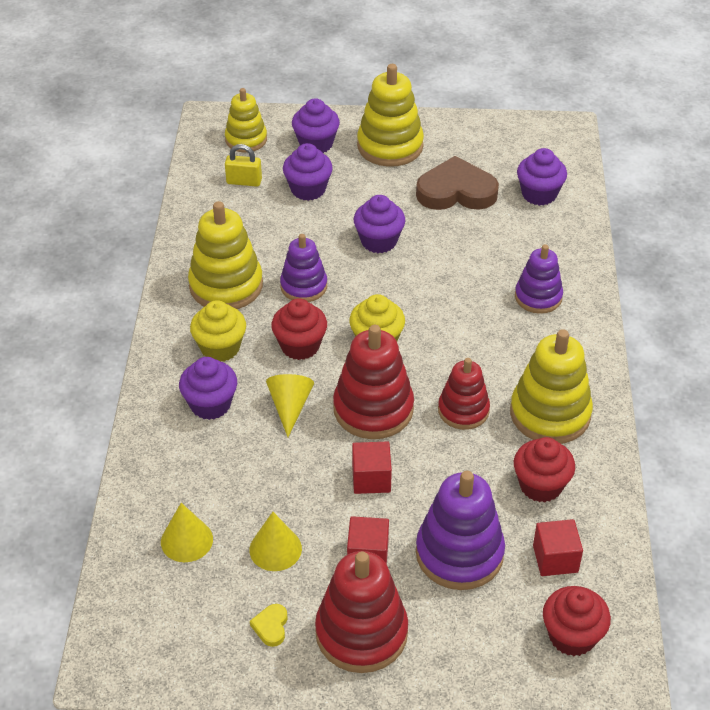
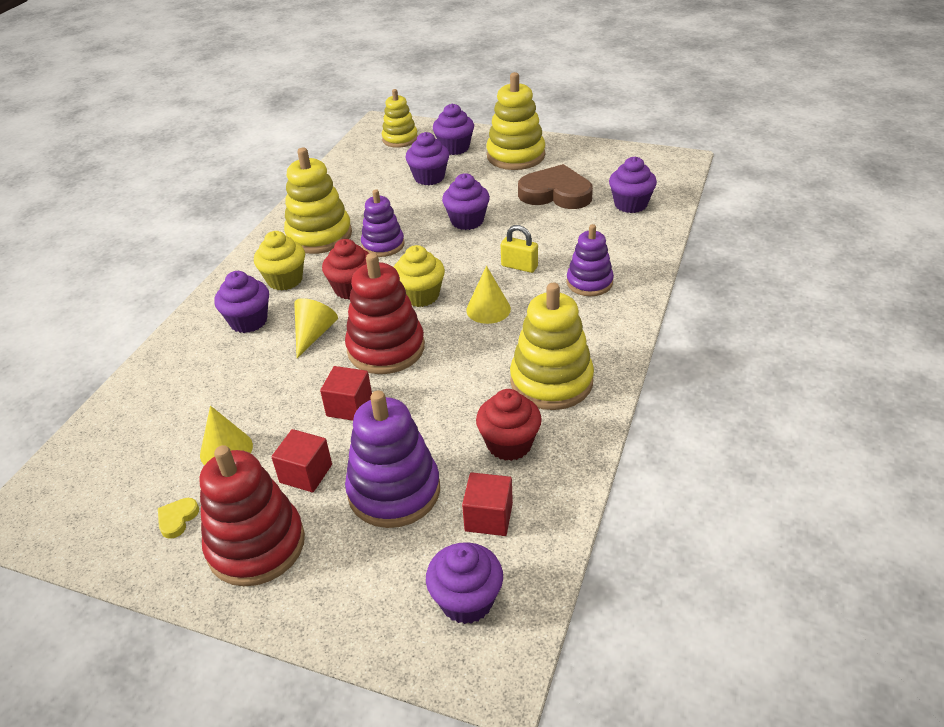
camera: 20 degrees right, 5 degrees down
(186, 540) = (155, 426): yellow cone -> yellow cone (488, 309)
(244, 181) = (380, 166): yellow padlock -> yellow padlock (519, 266)
(463, 410) = (468, 364): red stacking toy -> none
(572, 636) = (466, 601): red cupcake -> purple cupcake

